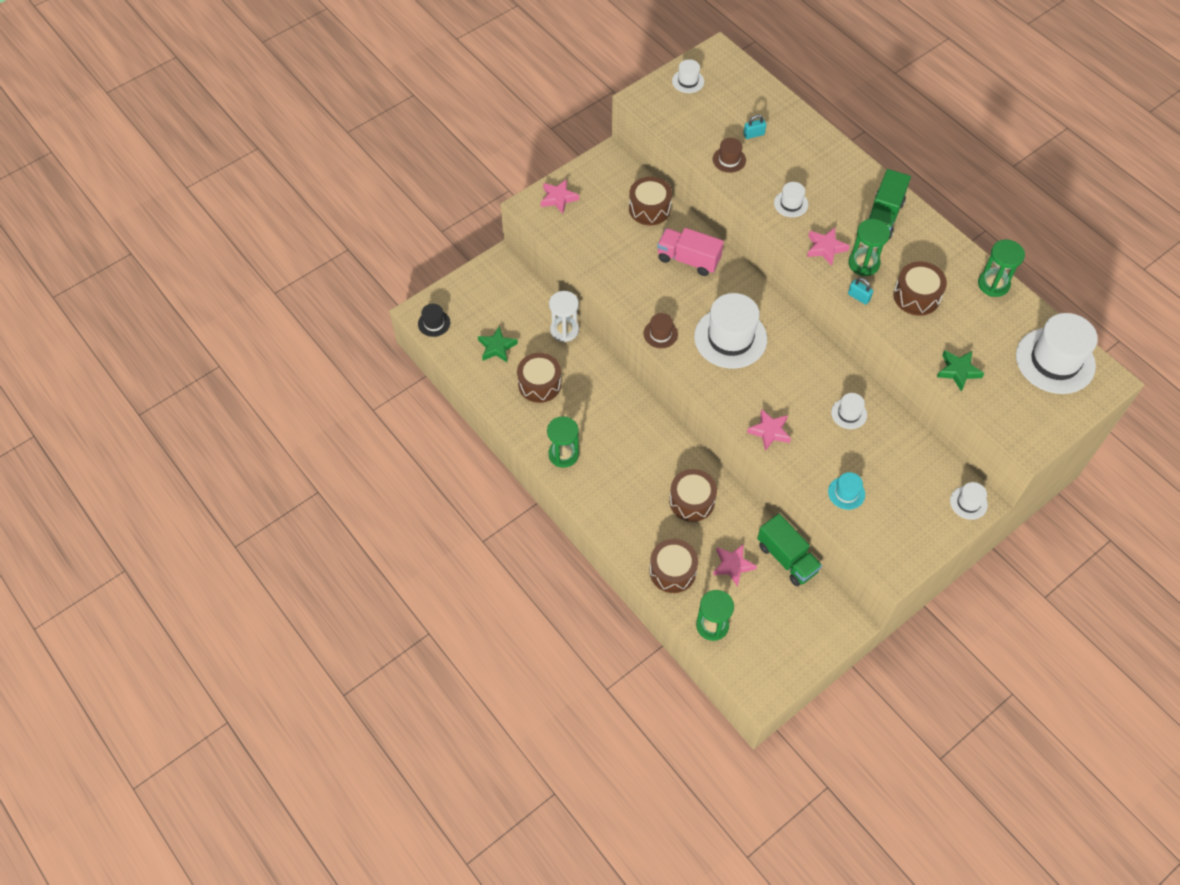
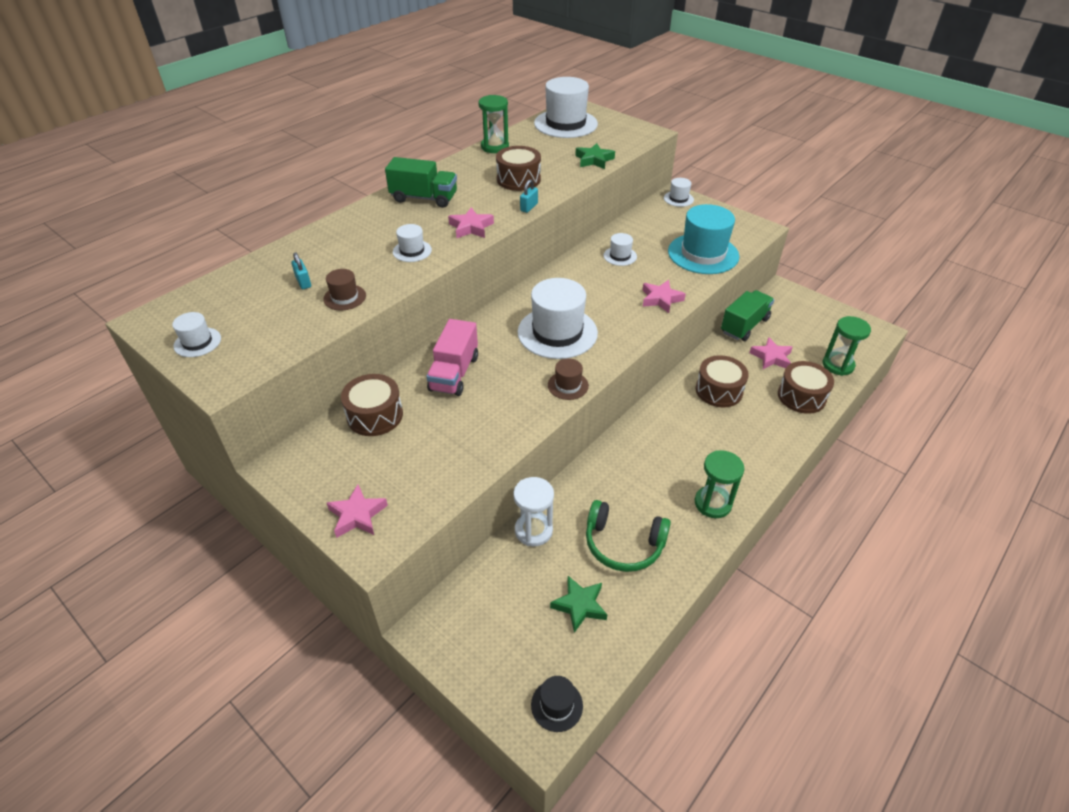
camera: 100 degrees left, 15 degrees down
(539, 384) = (623, 544): brown drum -> green headphones
(846, 493) = (703, 254): turquoise hat -> turquoise hat, size x2.11
(863, 263) = (486, 206): green hourglass -> none

